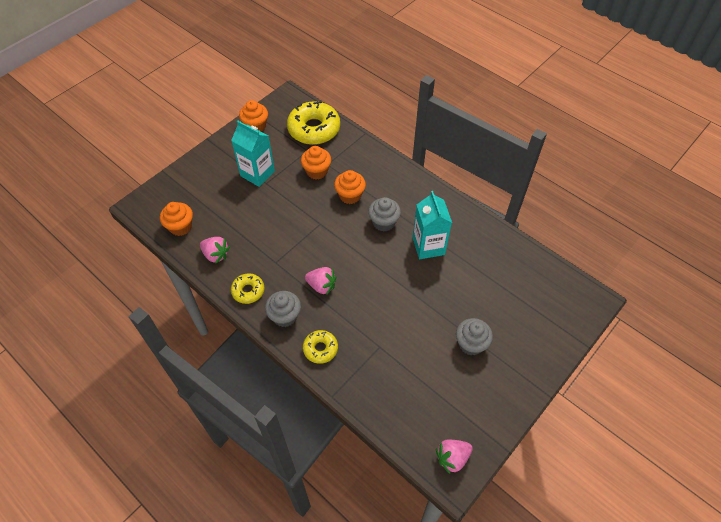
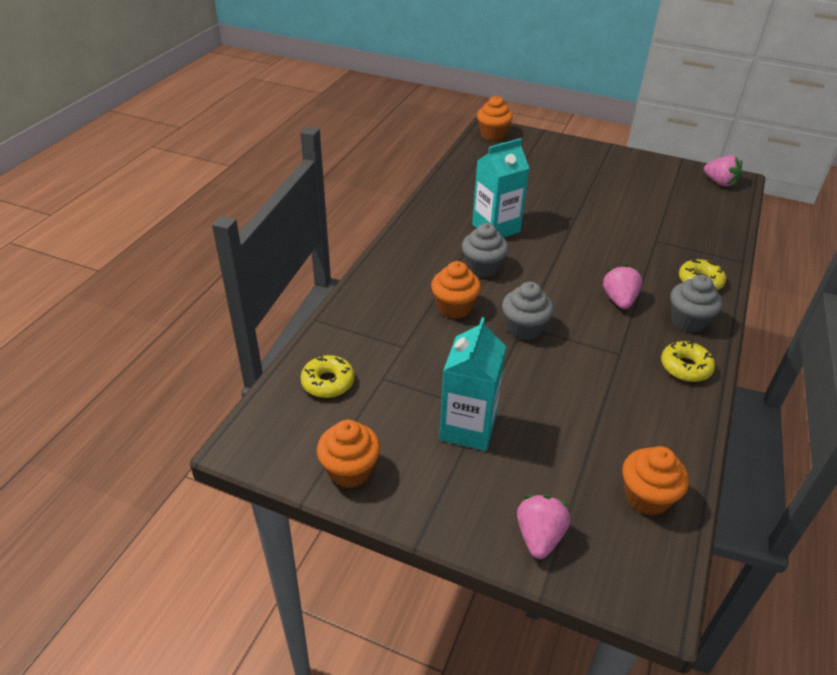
camera: 110 degrees left, 15 degrees down
(216, 255) = (660, 425): pink strawberry -> pink strawberry (539, 536)
(314, 129) = (328, 382): yellow donut -> yellow donut, size x0.53
(317, 171) = (425, 354): orange cupcake -> orange cupcake (493, 135)
(471, 344) = (598, 186): grey cupcake -> grey cupcake (524, 329)

